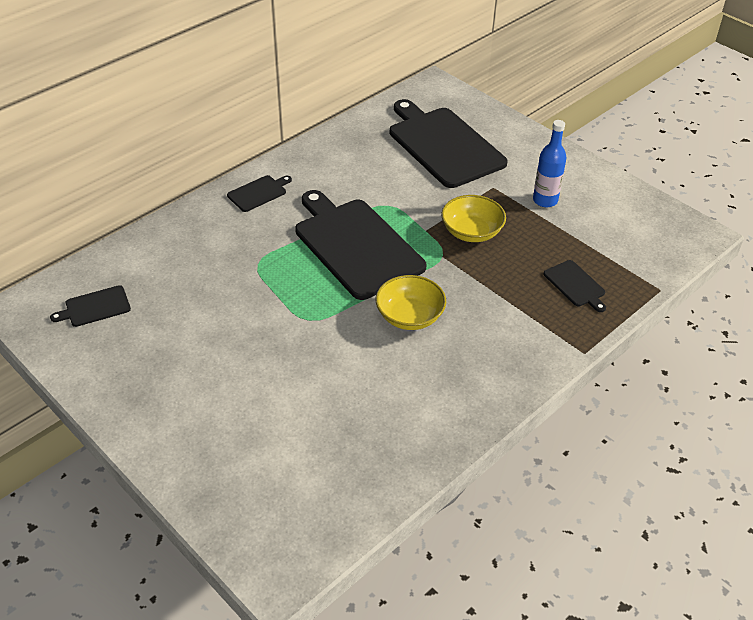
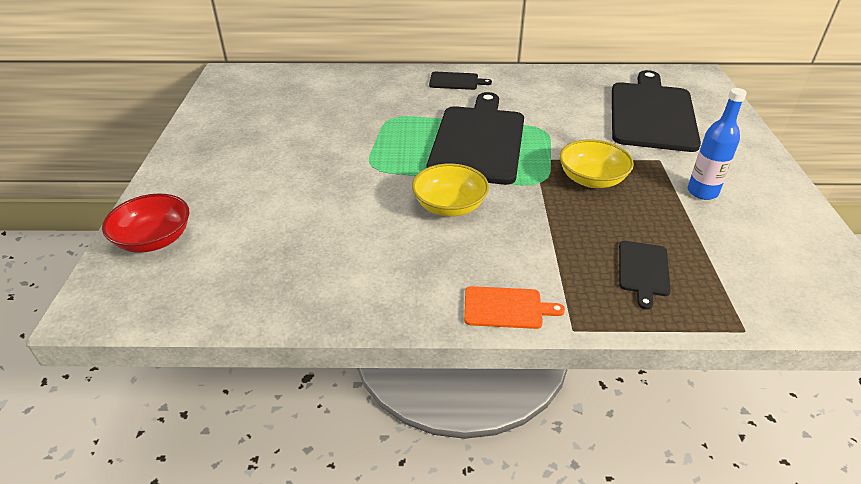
camera: 45 degrees right, 5 degrees down
(95, 307) = (262, 92): black cutting board -> none
(236, 498) = (154, 240): none -> red bowl
(535, 366) = (506, 308): none -> orange cutting board

